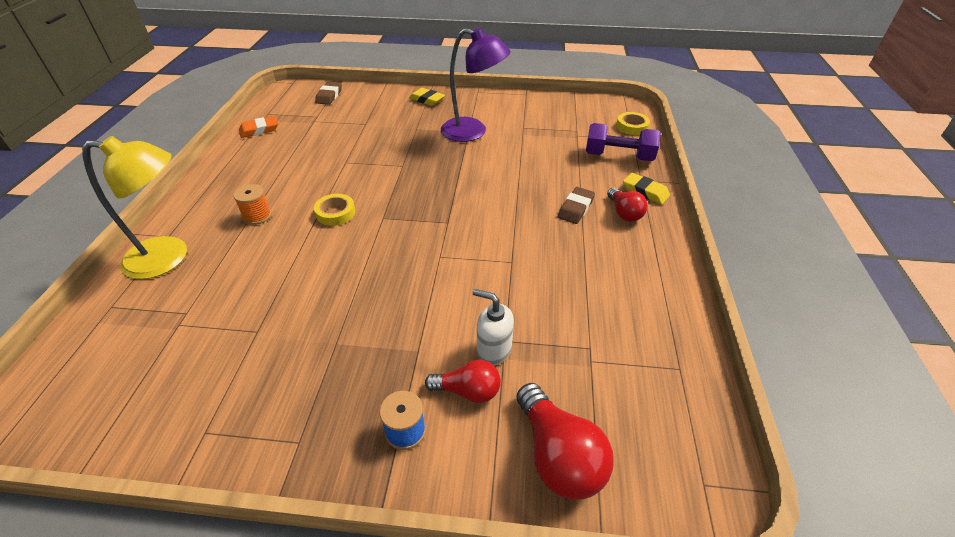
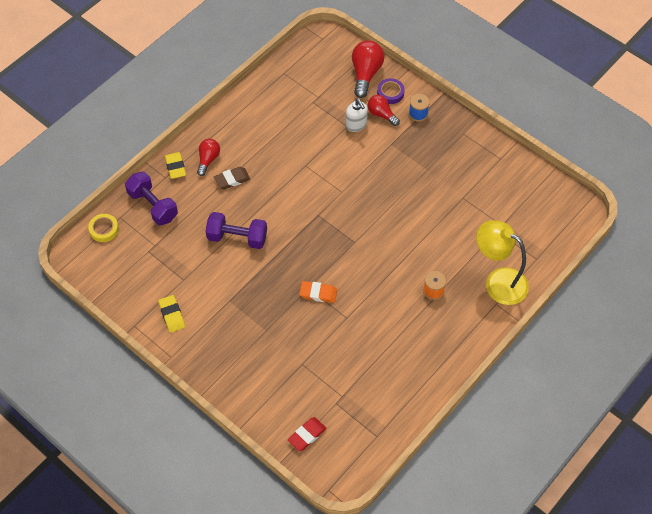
camera: 145 degrees left, 15 degrees up
(259, 130) = (394, 408): orange eraser -> orange eraser (318, 293)
(329, 96) = (307, 435): brown eraser -> red eraser
(335, 213) = (382, 263): yellow tape -> none
(427, 100) = (225, 371): yellow eraser -> yellow eraser (172, 315)
(473, 132) = (226, 297): purple lamp -> none
(483, 442) = (390, 93): none -> purple tape
(511, 169) = (237, 237): none -> purple dumbbell

